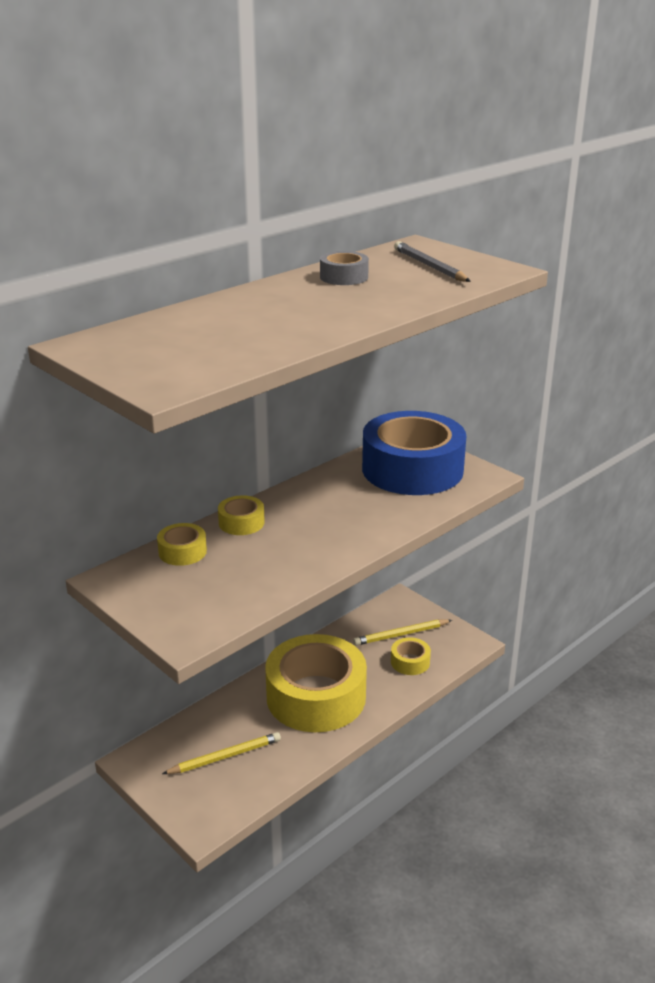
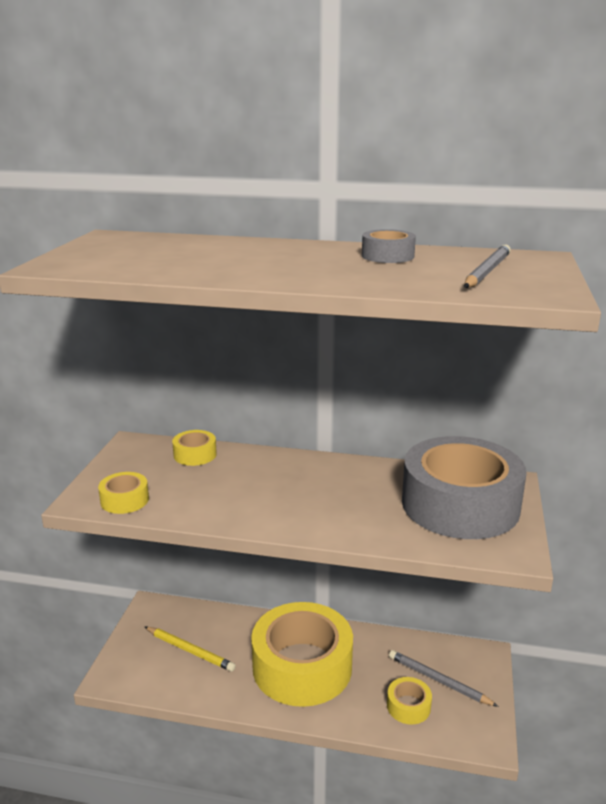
camera: 55 degrees right, 5 degrees down
(241, 522) = (262, 460): yellow tape -> yellow tape (124, 500)
(401, 634) = (438, 680): yellow pencil -> grey pencil
(412, 469) = (460, 504): blue tape -> grey tape

